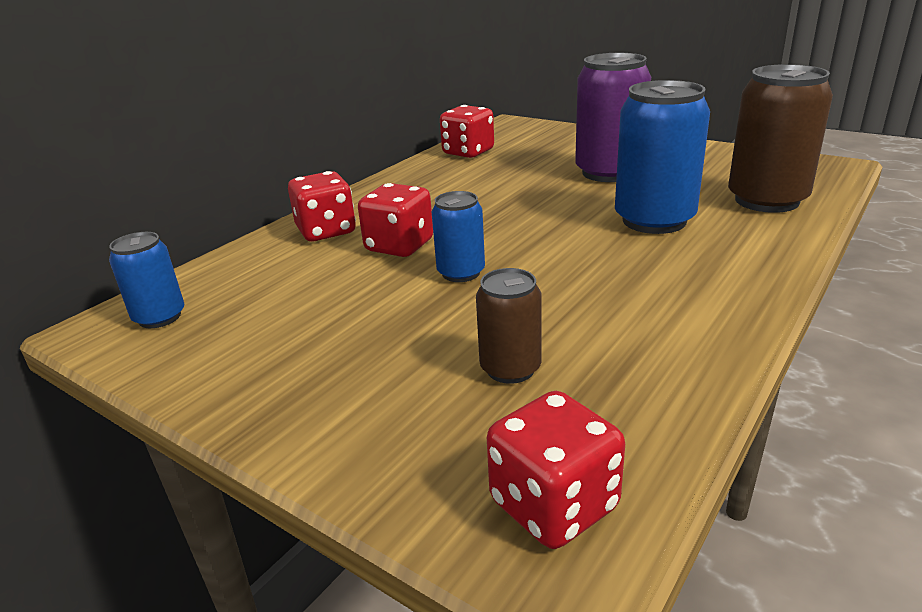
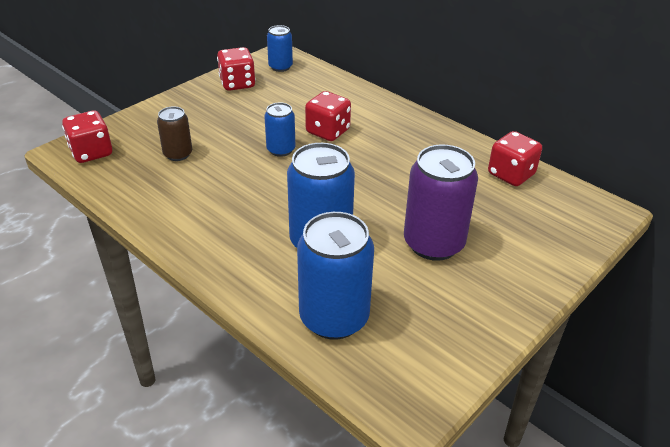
camera: 95 degrees right, 10 degrees up
(326, 231) = (362, 107): red dice -> red dice (237, 84)
(766, 200) = (334, 318): brown can -> blue can

